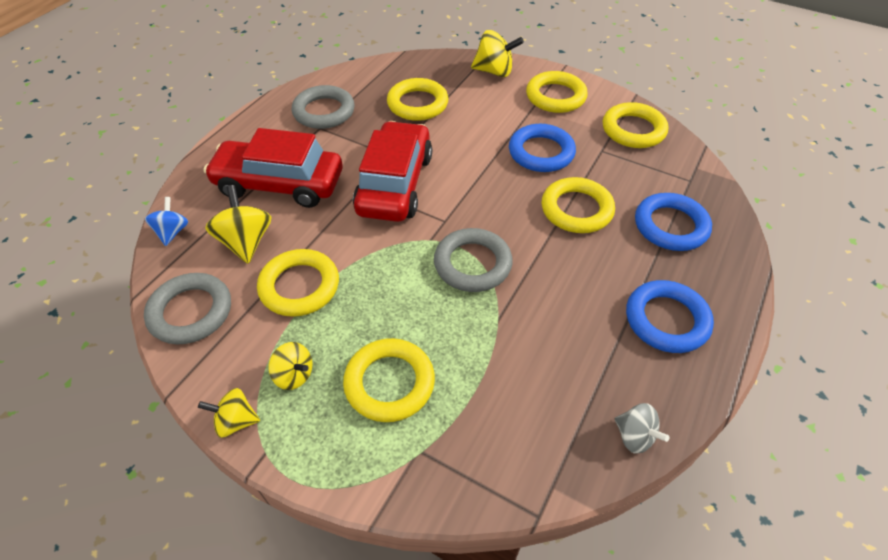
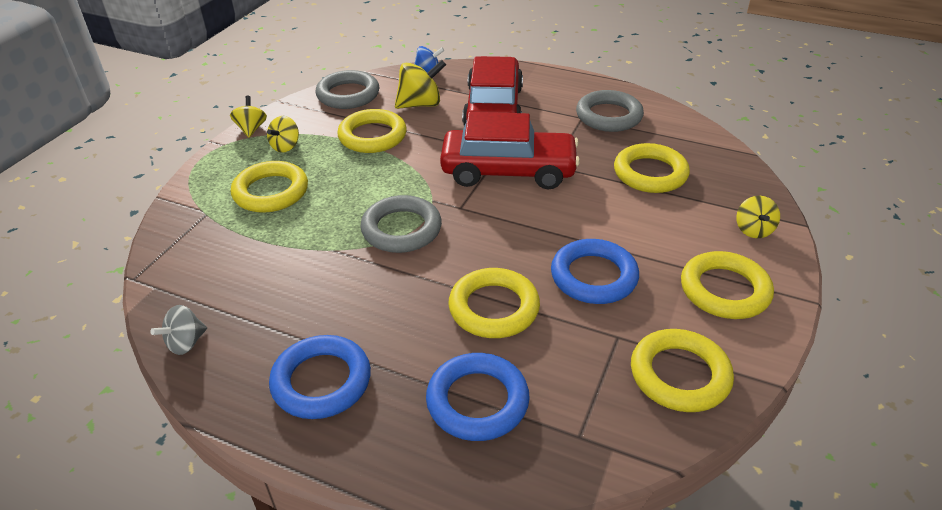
camera: 85 degrees right, 10 degrees down
(494, 71) = (753, 230): yellow spinning top -> yellow spinning top, size x0.63

